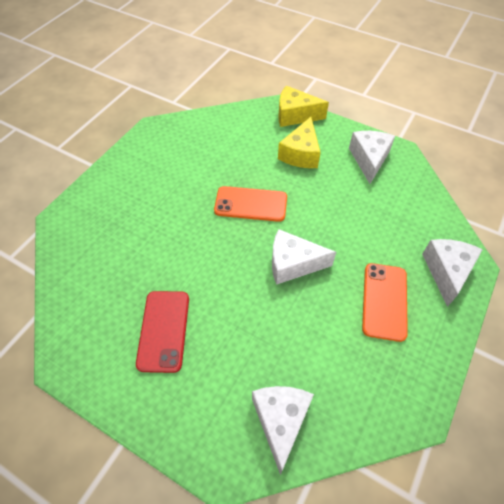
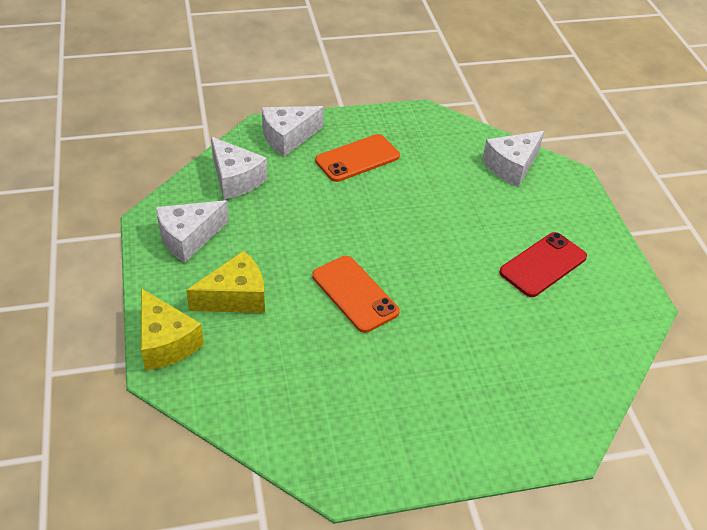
camera: 135 degrees left, 10 degrees down
(293, 264) = (386, 225): white cheese -> white cheese (235, 179)

